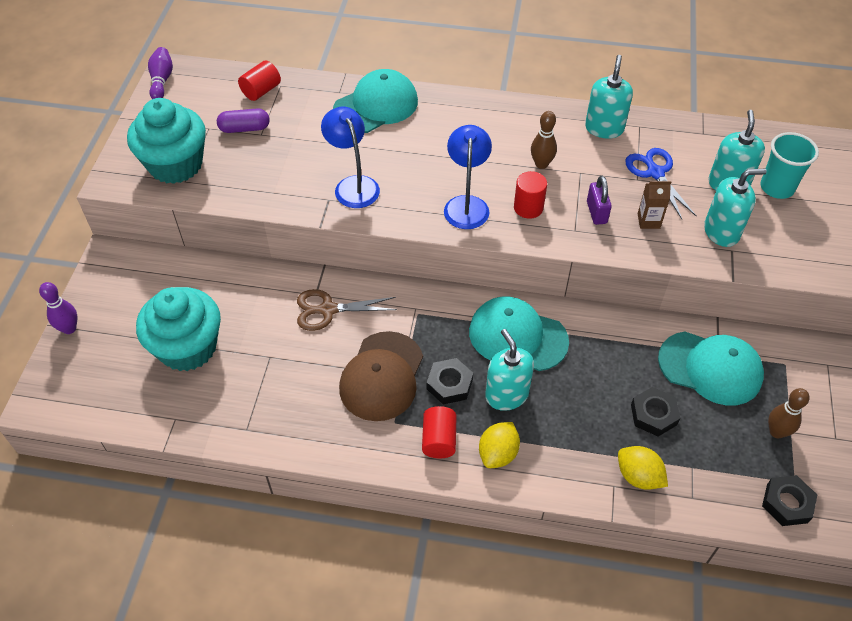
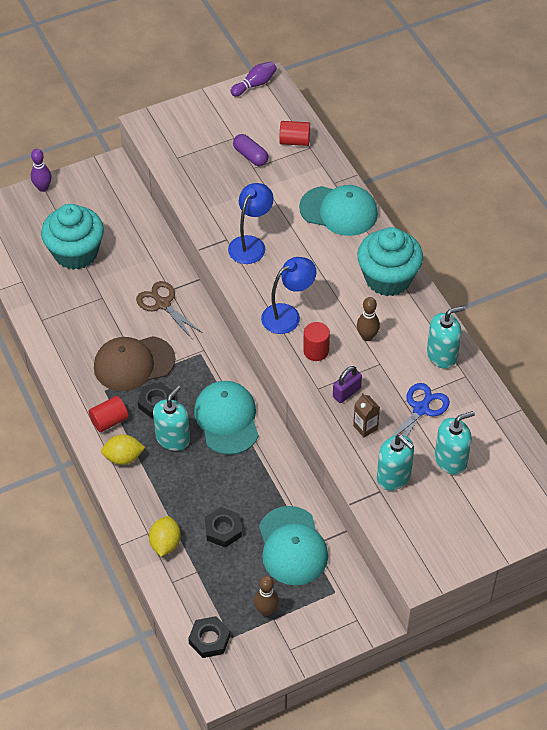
camera: 55 degrees right, 0 degrees up
(175, 164) = (187, 143): turquoise cupcake -> turquoise cupcake (388, 278)
(777, 188) = (475, 493): turquoise cup -> none

